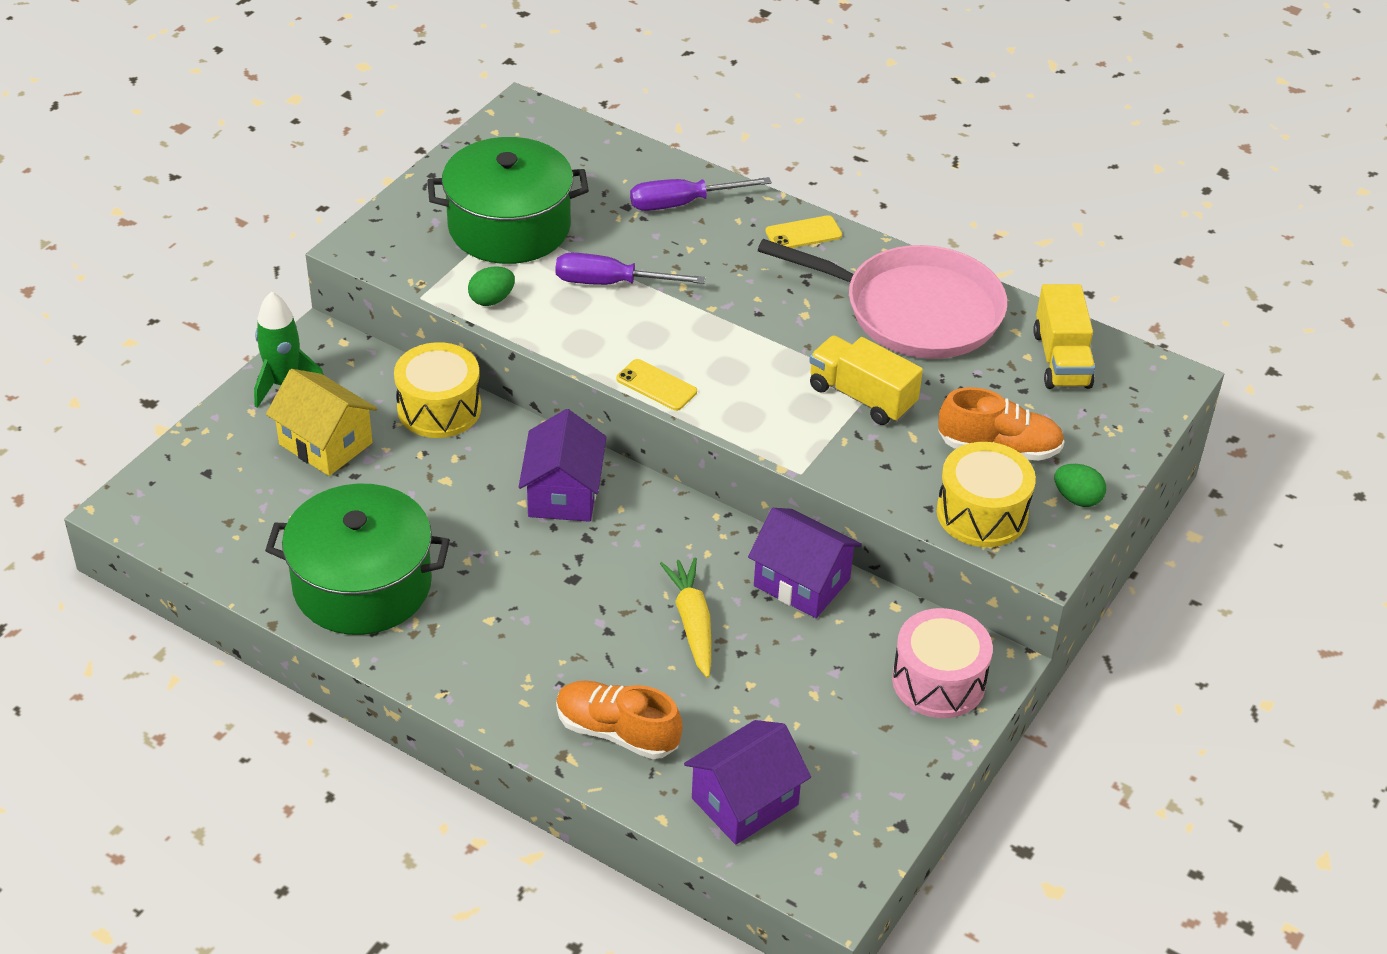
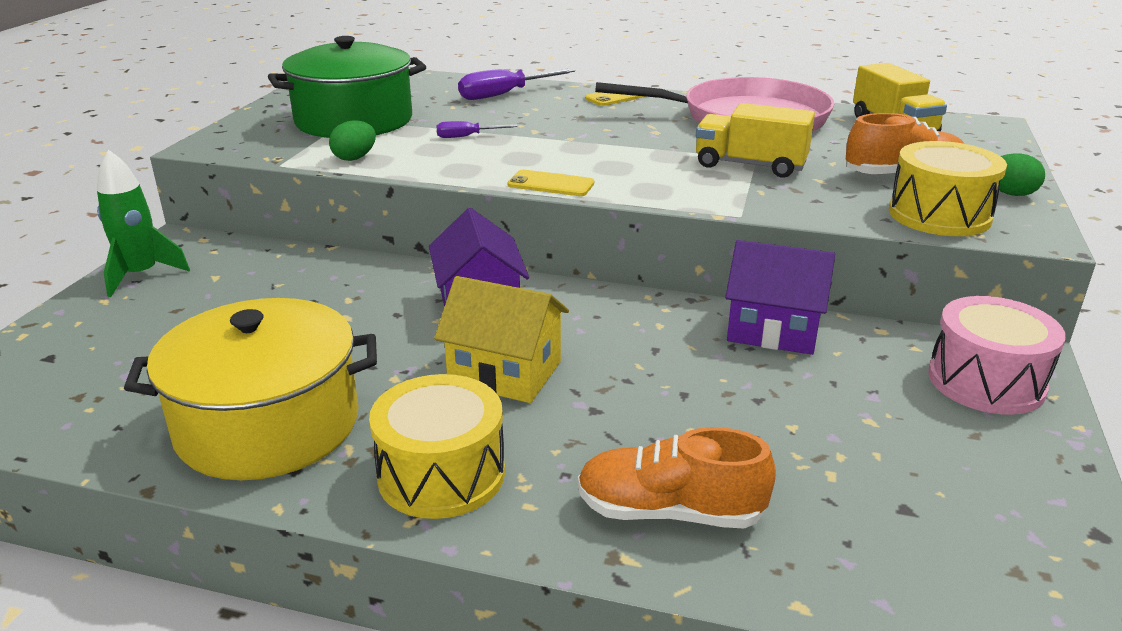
camera: 15 degrees left, 15 degrees down
(326, 443) = (196, 311): yellow house -> yellow house (505, 372)
(362, 585) = (268, 425): green pot -> yellow pot
(439, 408) = (319, 267): yellow drum -> yellow drum (441, 474)
(611, 283) = (467, 136): purple screwdriver -> purple screwdriver, size x0.56
(692, 622) = (685, 383): yellow carrot -> none
(745, 801) = (889, 555): purple house -> none

